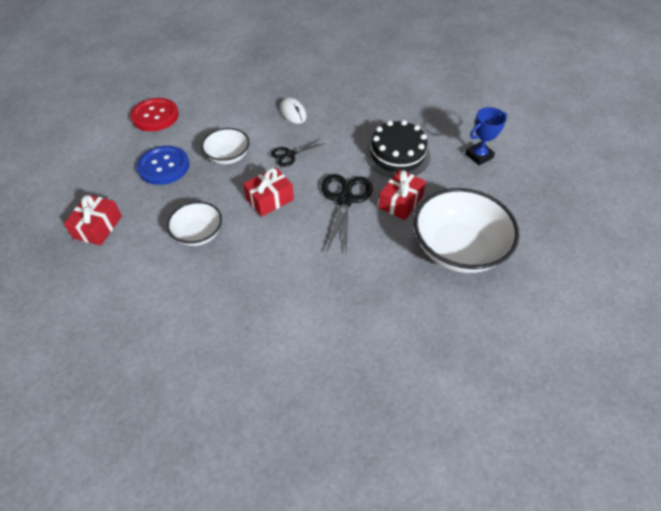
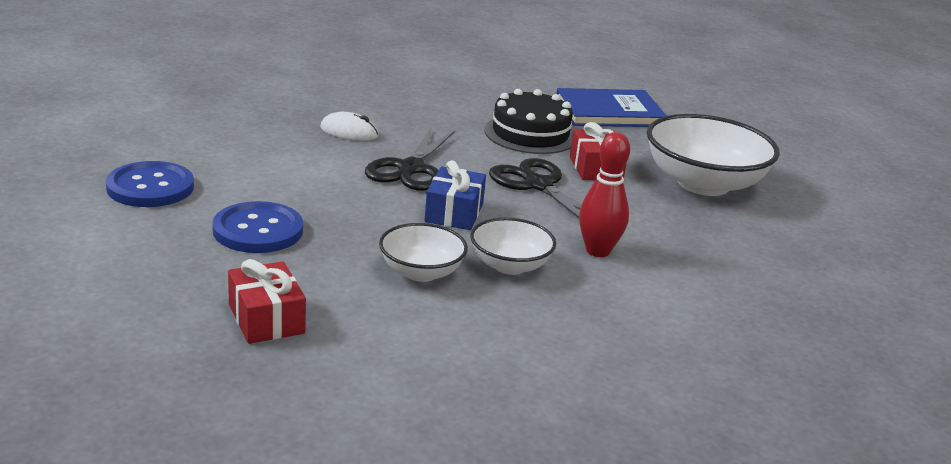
camera: 45 degrees left, 25 degrees down
(155, 116) = (150, 187): red button -> blue button
(228, 156) = (334, 194): white bowl -> white bowl (510, 265)
(269, 199) = (454, 213): red gift -> blue gift
(290, 155) = (410, 169): black scissors -> black scissors, size x1.71
(310, 269) = (597, 251): none -> red bowling pin
(479, 156) = (609, 112): blue trophy -> blue book

